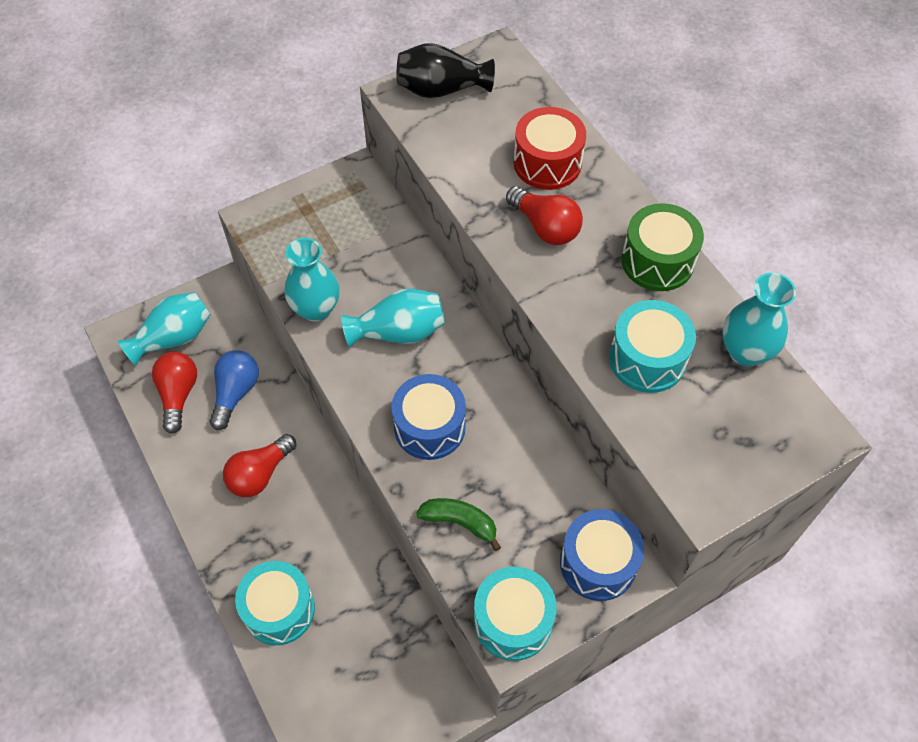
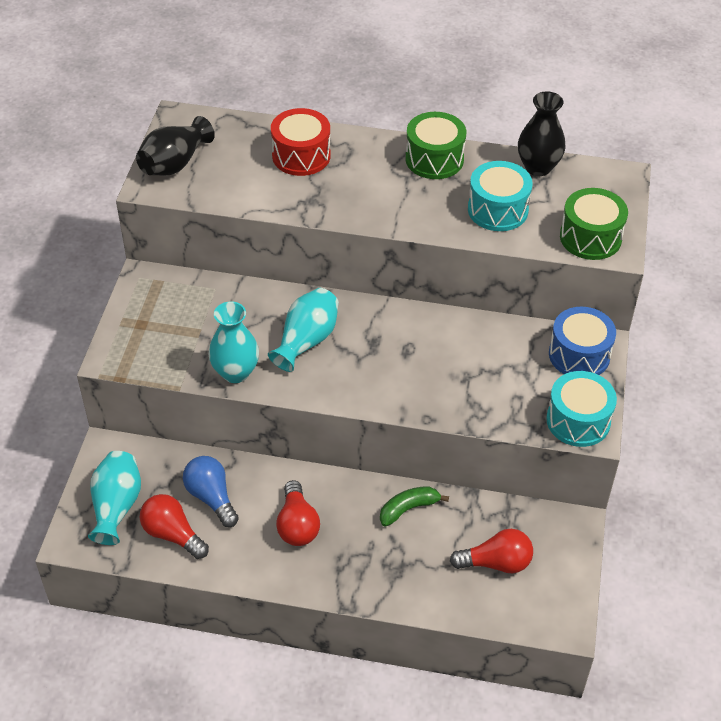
camera: 50 degrees left, 10 degrees down
(279, 609) = (417, 580): turquoise drum -> none
(429, 427) = (399, 372): blue drum -> none
(460, 522) = (485, 402): green banana -> green banana (408, 509)
(545, 227) = (350, 189): red light bulb -> red light bulb (496, 563)
(697, 465) = (590, 237): none -> green drum
(745, 351) = (538, 167): turquoise vase -> black vase

